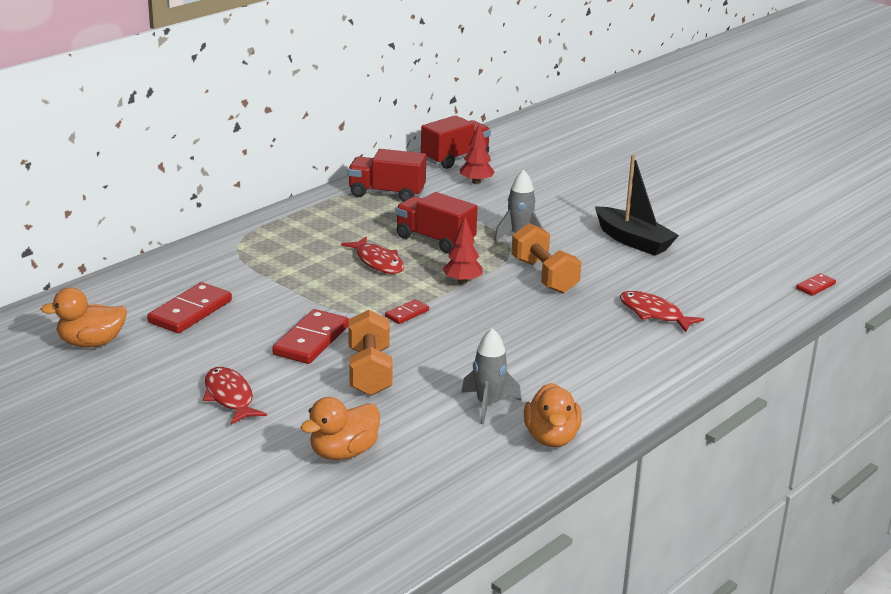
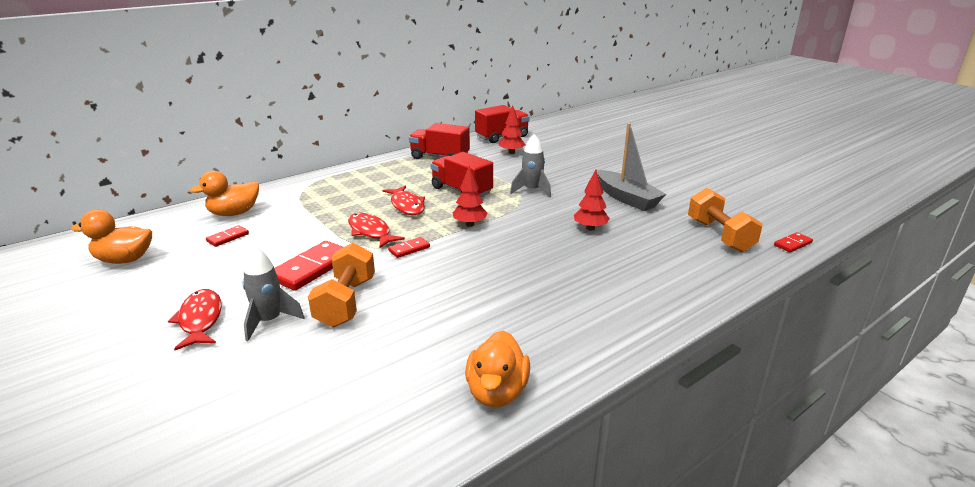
camera: 10 degrees right, 0 degrees up
(190, 311) = (228, 237): red domino -> red domino, size x0.52
(343, 453) = (267, 393): orange duck -> orange duck (234, 213)
(488, 405) = (444, 346): grey rocket -> grey rocket (269, 321)
(544, 276) = (542, 223): orange dumbbell -> orange dumbbell (719, 235)
(599, 279) = (590, 228): none -> red tree
(633, 241) = (627, 198): black boat -> grey boat
(654, 314) = (635, 261): red fish -> red fish (370, 232)

